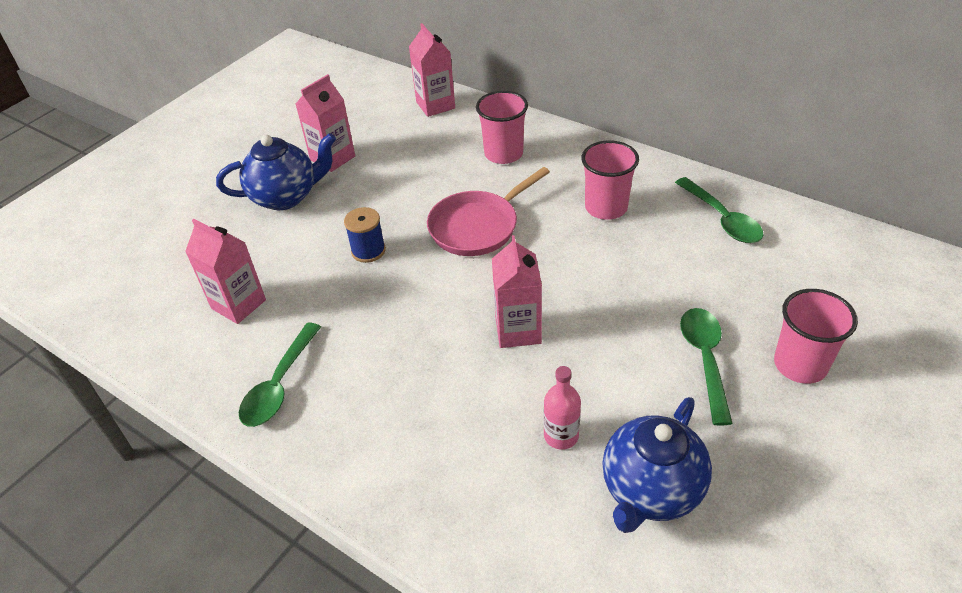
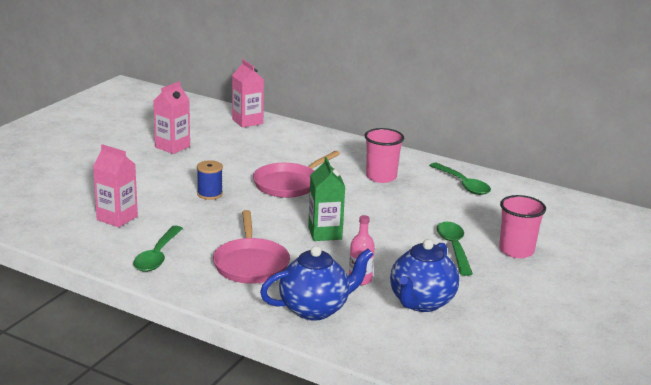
camera: 10 degrees left, 20 degrees down
(286, 197) = (140, 165): blue teapot -> blue teapot (315, 309)
(406, 401) = (251, 264): none -> pink pan
(503, 154) = (303, 148): pink cup -> none
(518, 330) = (325, 233): pink carton -> green carton

